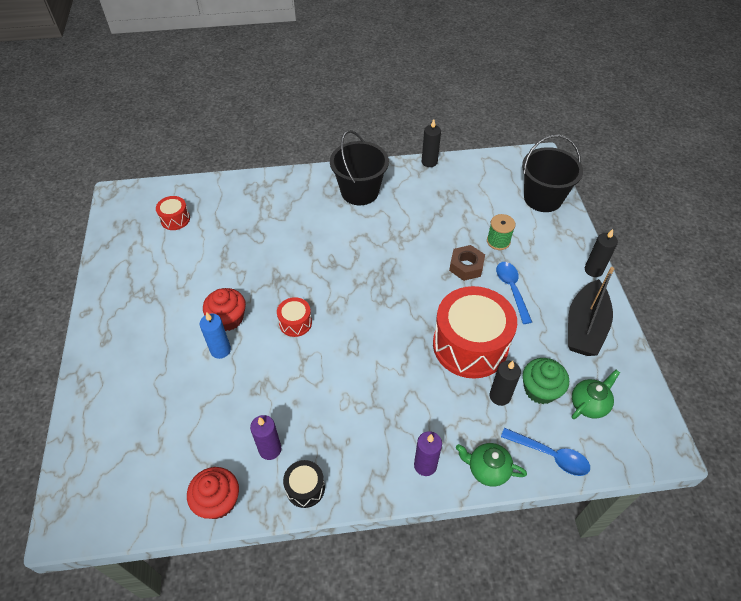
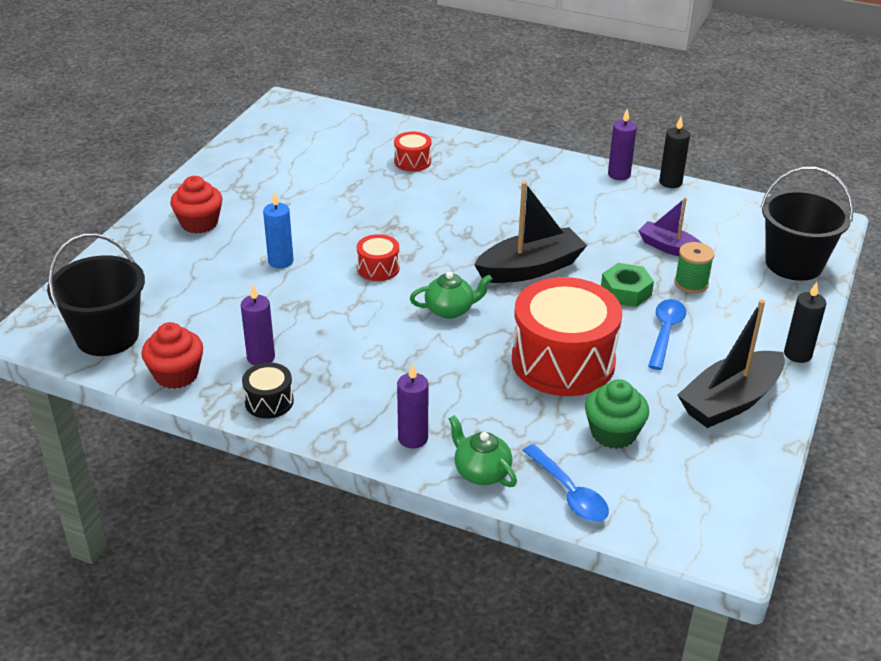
camera: 30 degrees right, 15 degrees down
(175, 219) = (327, 141): red drum -> red drum (412, 161)
(228, 318) = (310, 239): red cupcake -> red cupcake (199, 223)
(359, 192) = (556, 182): black bucket -> black bucket (107, 336)
(394, 168) = (619, 175): none -> purple candle
(395, 274) = (530, 268): none -> black boat
(465, 217) = (669, 247): none -> purple boat
(466, 266) = (626, 291): brown nut -> green nut
(500, 396) = (556, 418): black candle -> none
(589, 404) = (665, 470): green teapot -> green teapot (450, 310)

